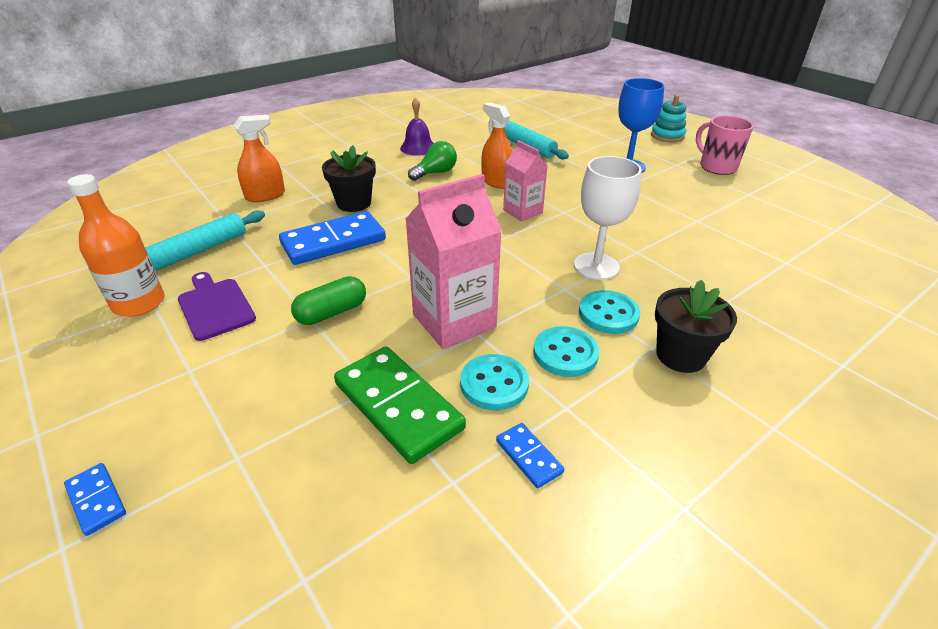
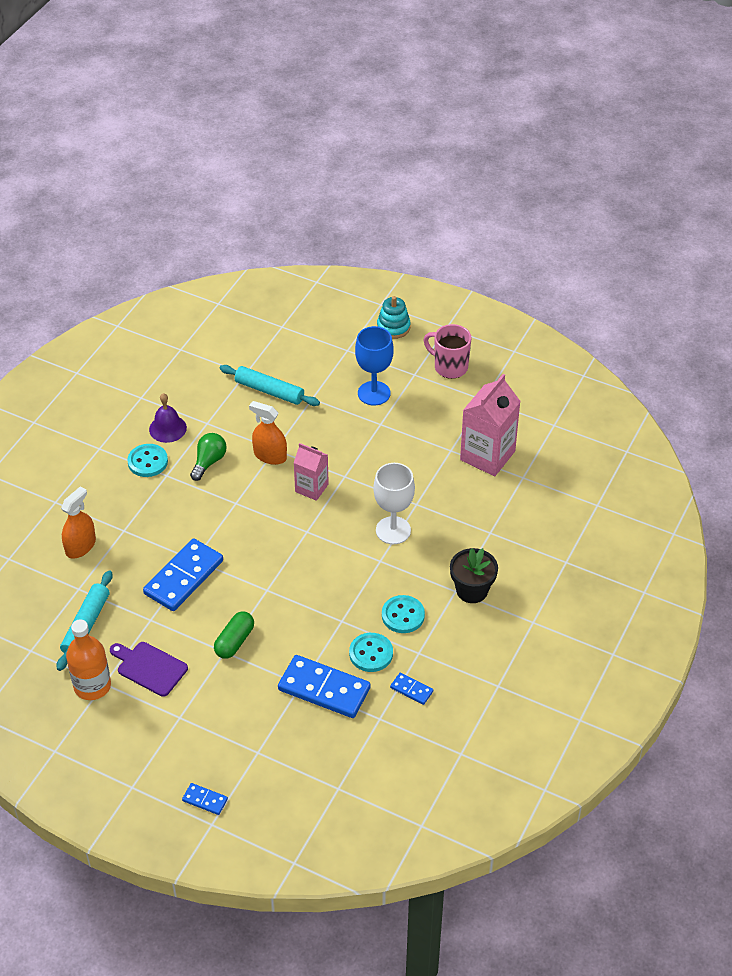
camera: 25 degrees left, 10 degrees up
(354, 203) = (166, 528): black flower pot -> none
(398, 406) = (324, 689): green domino -> blue domino
(454, 321) = (320, 617): pink carton -> pink carton (487, 455)
(608, 314) = (417, 573): turquoise button -> turquoise button (147, 462)

